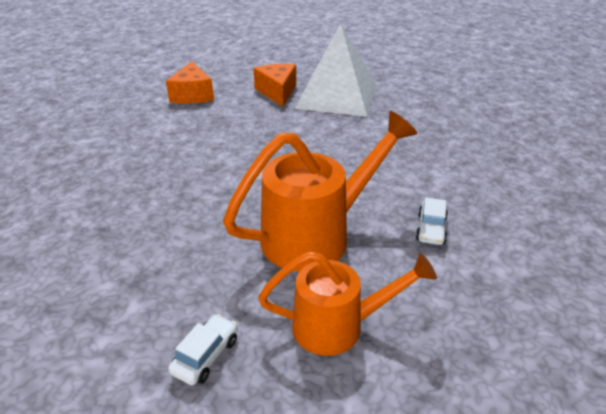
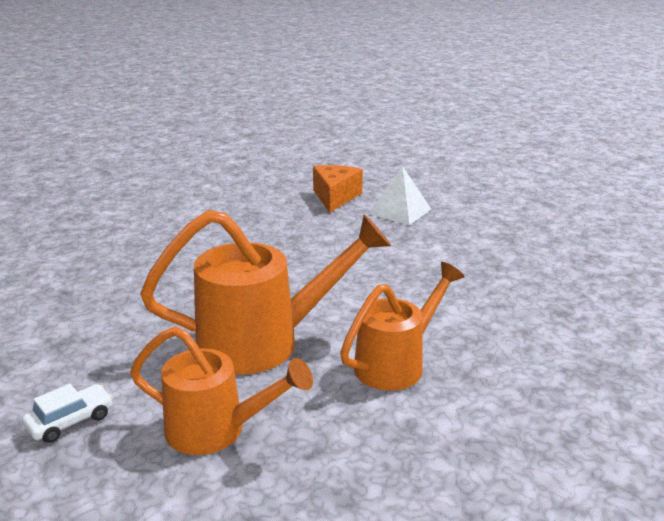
camera: 20 degrees right, 10 degrees down
(192, 95) = (243, 187): orange cheese -> none
(337, 96) = (400, 211): white pyramid -> white pyramid, size x0.55
(431, 229) = (396, 364): white car -> orange watering can

